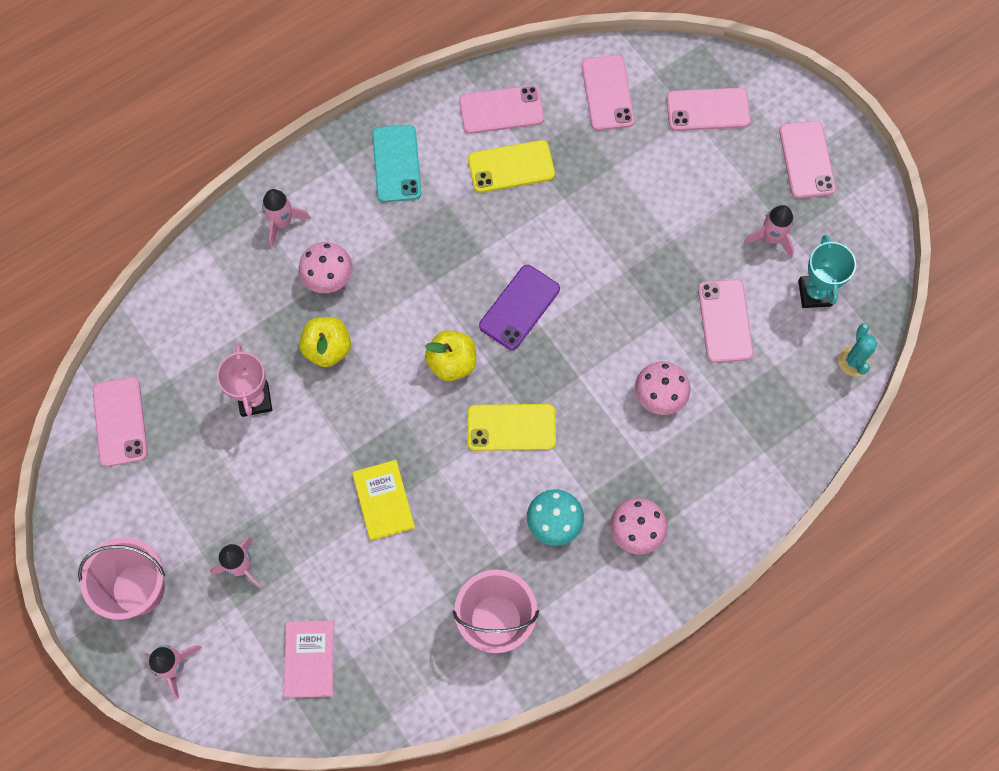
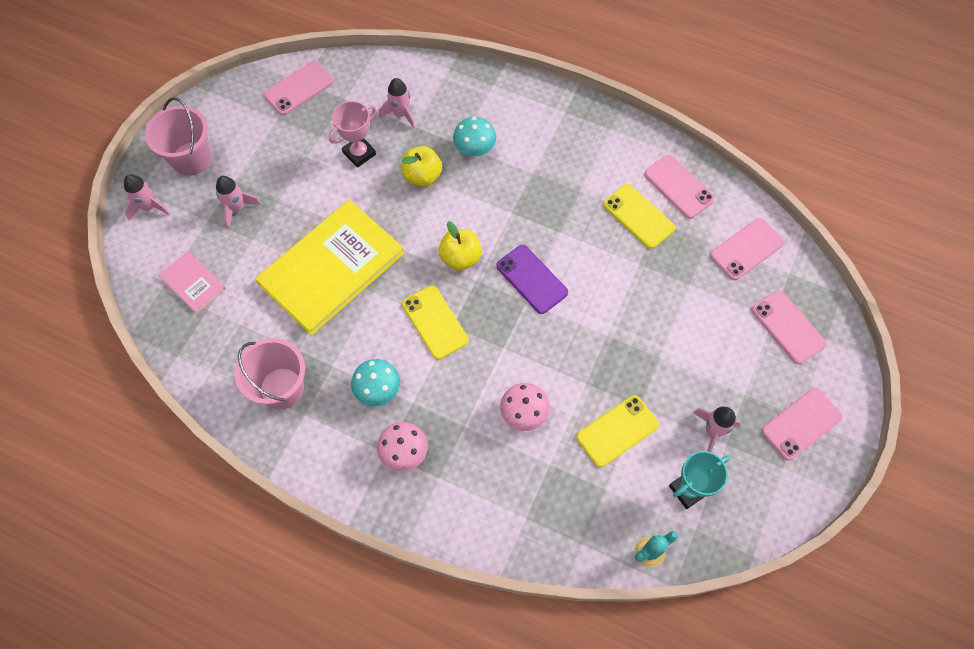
camera: 60 degrees right, 5 degrees down
(282, 222) = (496, 101): pink rocket -> pink rocket (401, 114)
(309, 659) = (193, 283): pink book -> pink book turned 75 degrees clockwise
(328, 277) = (474, 149): pink mushroom -> turquoise mushroom
(383, 500) = (331, 268): yellow book -> yellow book, size x2.17
(396, 164) = (588, 144): turquoise phone -> none
(519, 307) = (532, 279): purple phone -> purple phone turned 45 degrees clockwise
(725, 321) = (617, 431): pink phone -> yellow phone

